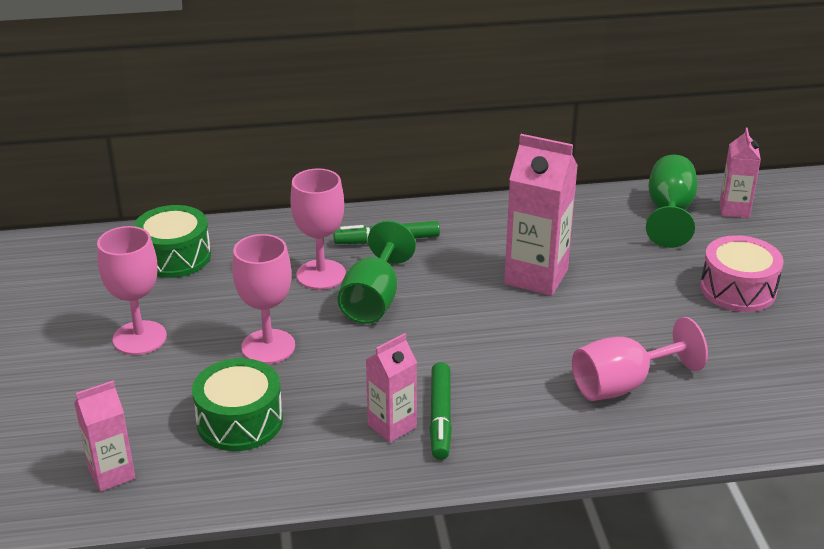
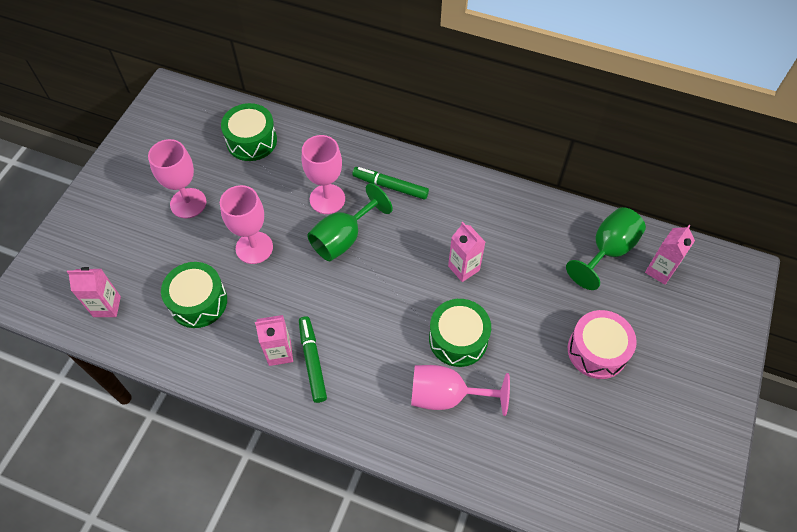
camera: 30 degrees right, 25 degrees up
(440, 417) = (312, 361): green marker -> green marker turned 135 degrees clockwise
(536, 277) = (463, 268): pink carton -> pink carton, size x0.59
(588, 334) = (458, 339): none -> green drum

